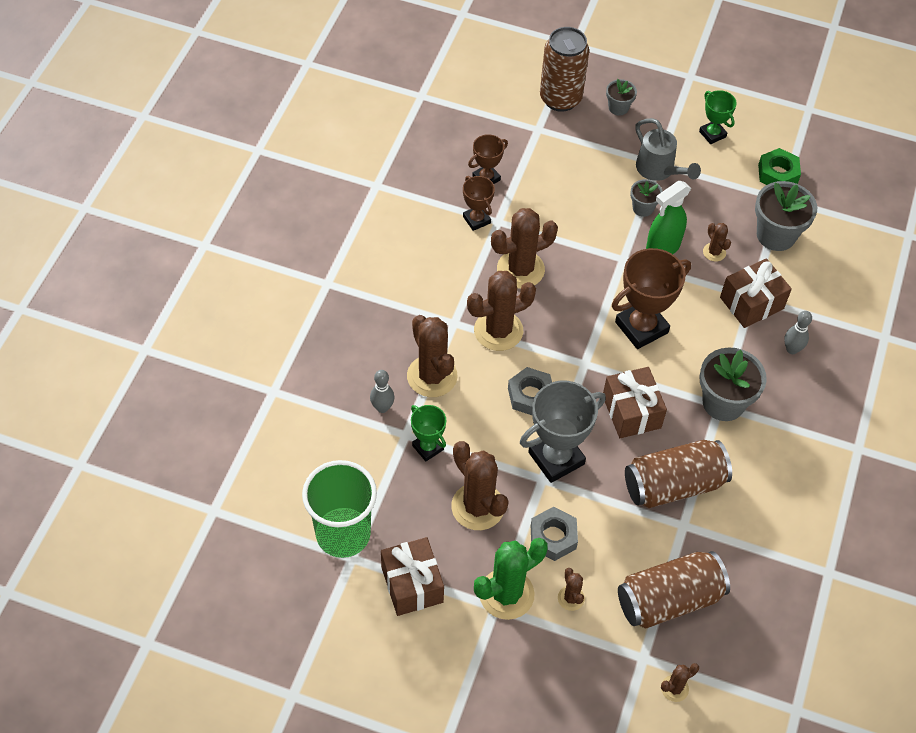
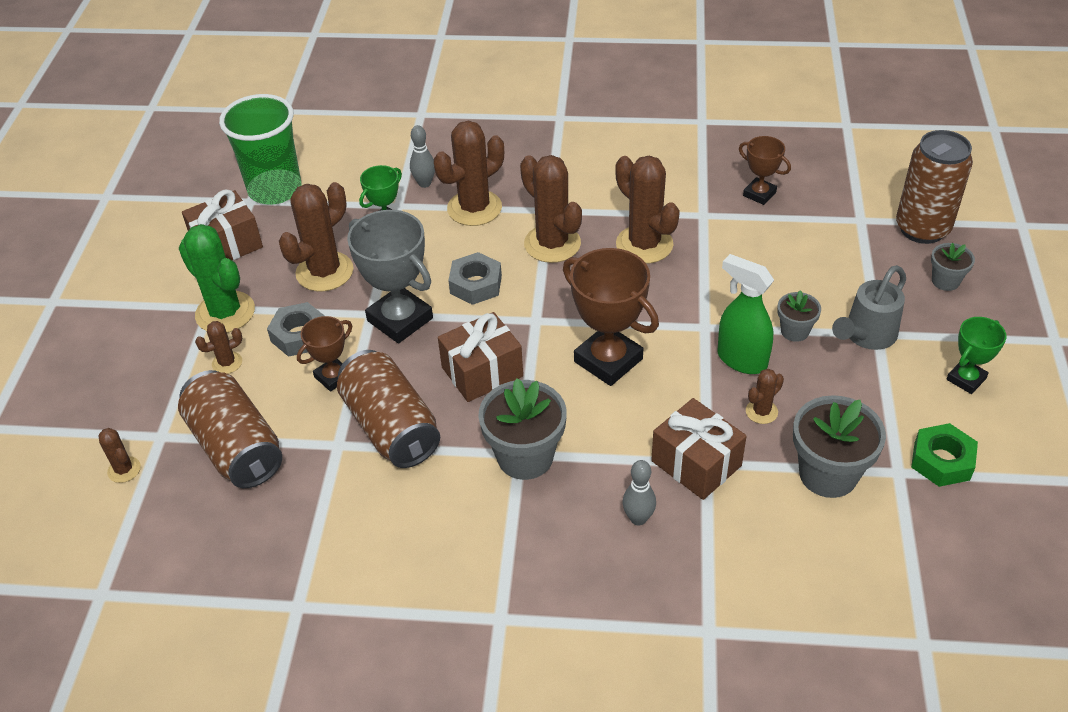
camera: 80 degrees right, 10 degrees down
(476, 220) = (696, 198): brown trophy -> brown trophy (333, 377)

